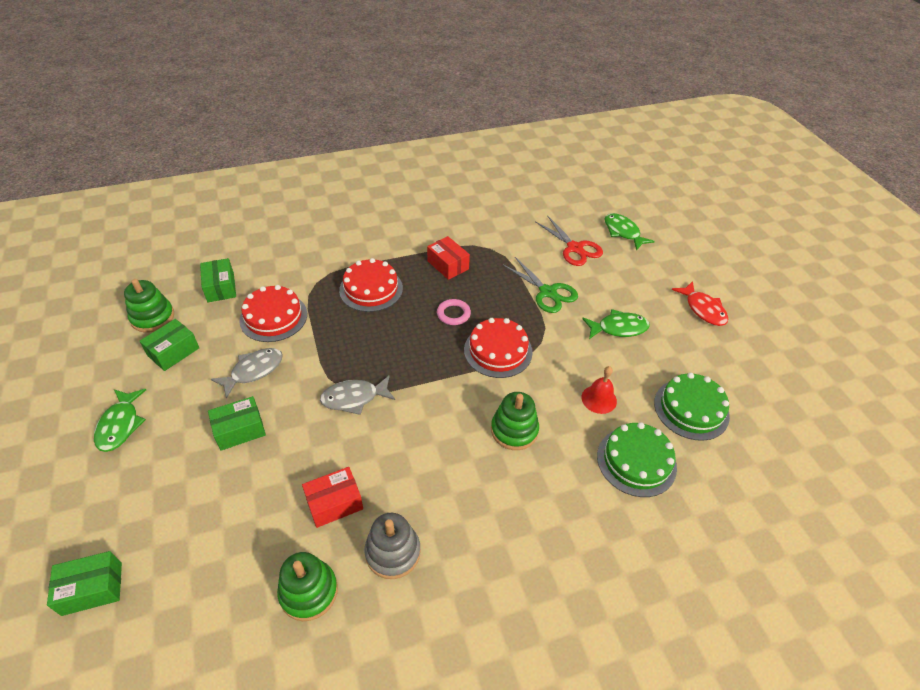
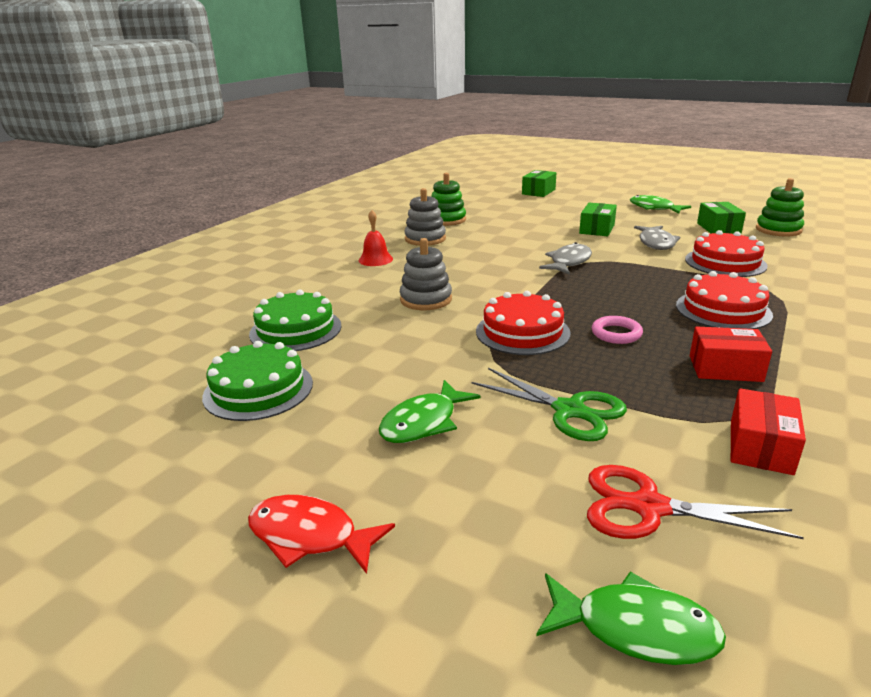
camera: 140 degrees right, 20 degrees down
(221, 287) = (803, 255): green box -> none
(334, 503) = (487, 236): red box -> red box (760, 447)
(514, 430) = (426, 299): green stacking toy -> grey stacking toy
(547, 292) = (569, 410): green scissors -> green scissors turned 150 degrees counterclockwise
(599, 399) = (373, 349): red bell -> red bell (375, 259)

